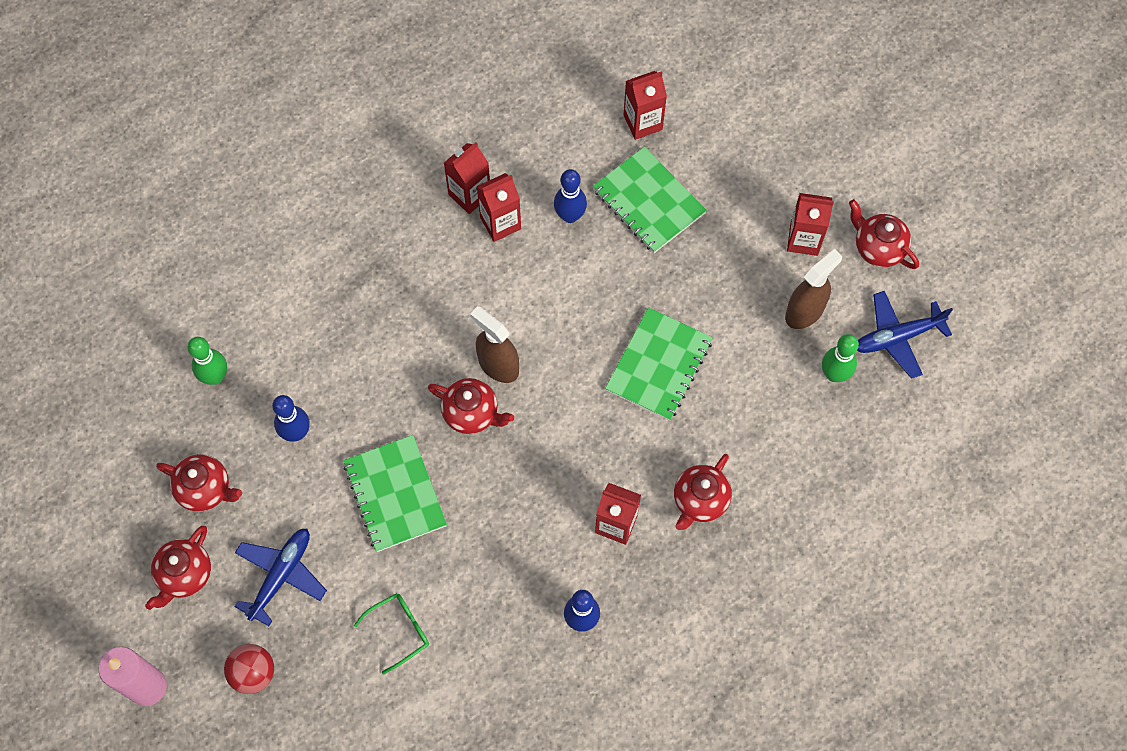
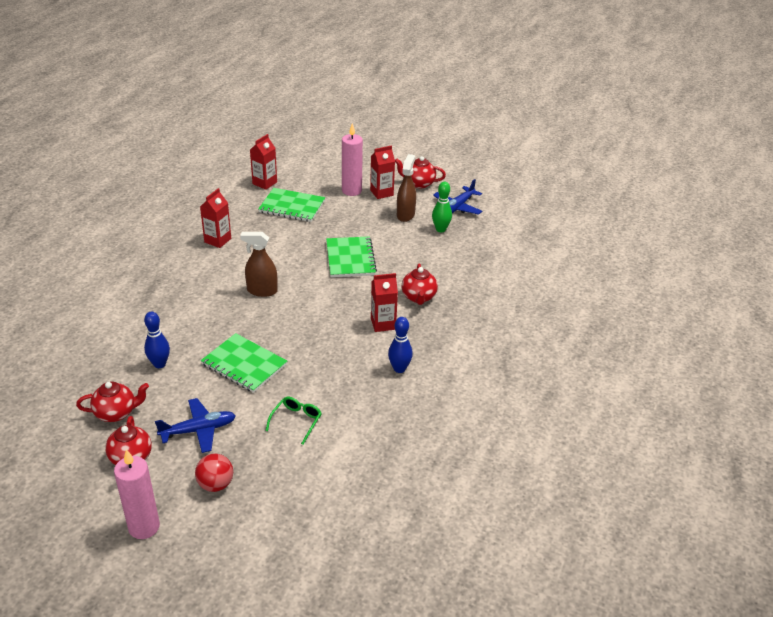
camera: 35 degrees left, 30 degrees down
(215, 376) = (86, 361): green bowling pin -> none
(281, 575) = (198, 430): blue plane -> blue plane turned 75 degrees clockwise
(469, 195) = (191, 236): red carton -> none
(471, 413) = (263, 314): red teapot -> none
(570, 216) = (254, 225): blue bowling pin -> none
(761, 210) = (351, 191): none -> pink candle

